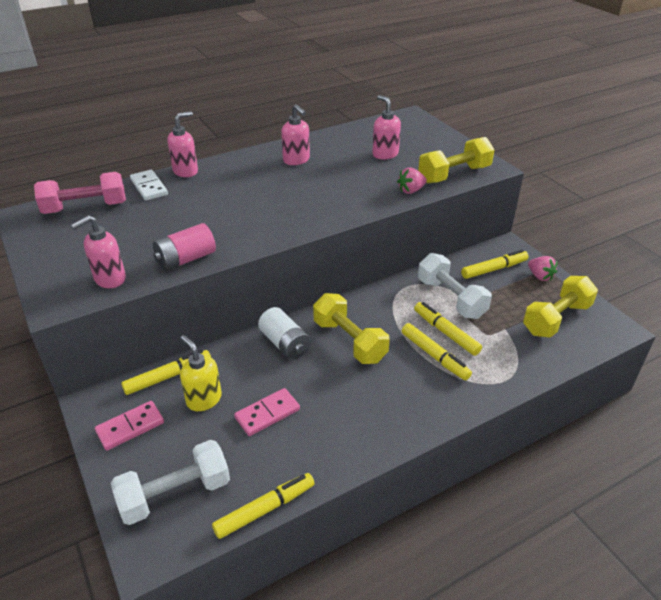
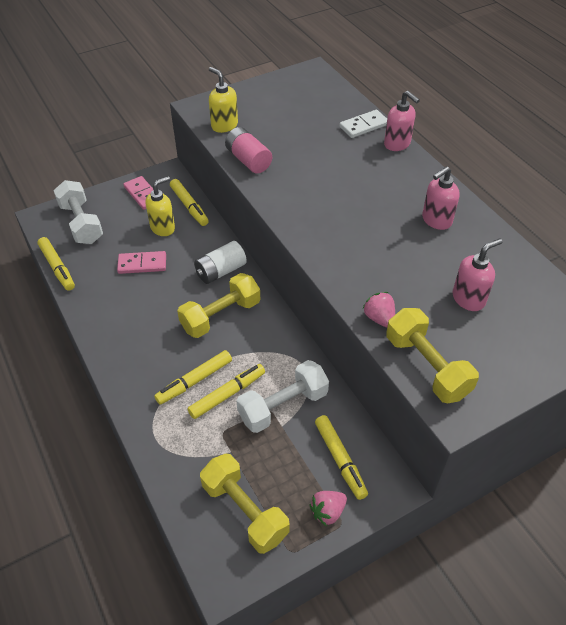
camera: 90 degrees right, 10 degrees up
(85, 208) = (325, 97): pink dumbbell -> none
(109, 279) = (224, 125): pink soap dispenser -> yellow soap dispenser
(267, 414) = (142, 264): pink domino -> pink domino turned 60 degrees counterclockwise

